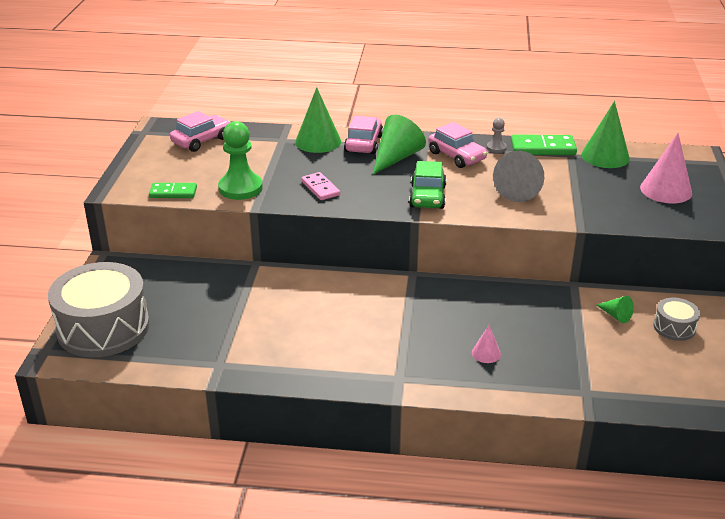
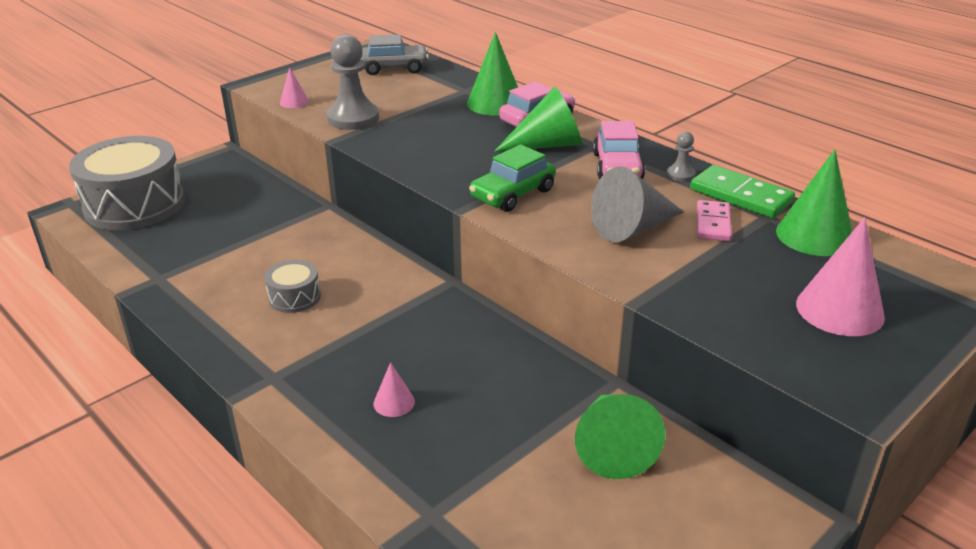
camera: 40 degrees right, 0 degrees up
(173, 193) = (294, 102): green domino -> pink cone
(201, 140) = (394, 68): pink car -> grey car
(240, 188) = (353, 118): green pawn -> grey pawn
(320, 188) = (421, 145): pink domino -> pink domino (713, 223)
(616, 315) = (612, 447): green cone -> green cone, size x1.98
(674, 327) = (671, 506): grey drum -> grey drum (294, 297)

